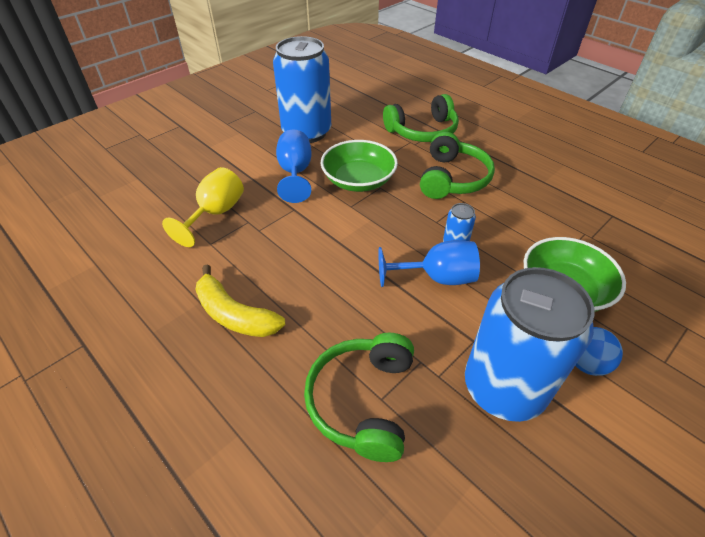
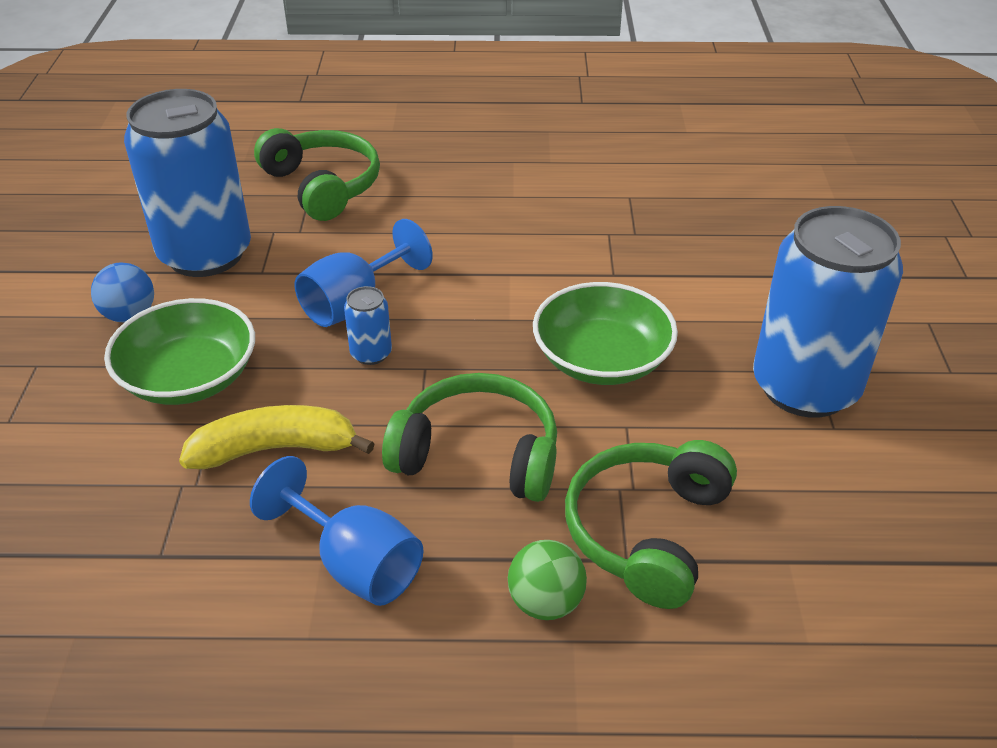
camera: 135 degrees right, 5 degrees down
(216, 213) = (681, 219): yellow goblet -> none
(234, 314) = (506, 171): yellow banana -> yellow banana (275, 449)
(295, 173) = (694, 315): blue goblet -> blue goblet (354, 564)
(452, 178) = (478, 455): green headphones -> green headphones turned 135 degrees clockwise
(476, 134) = (545, 602): none -> green ball

